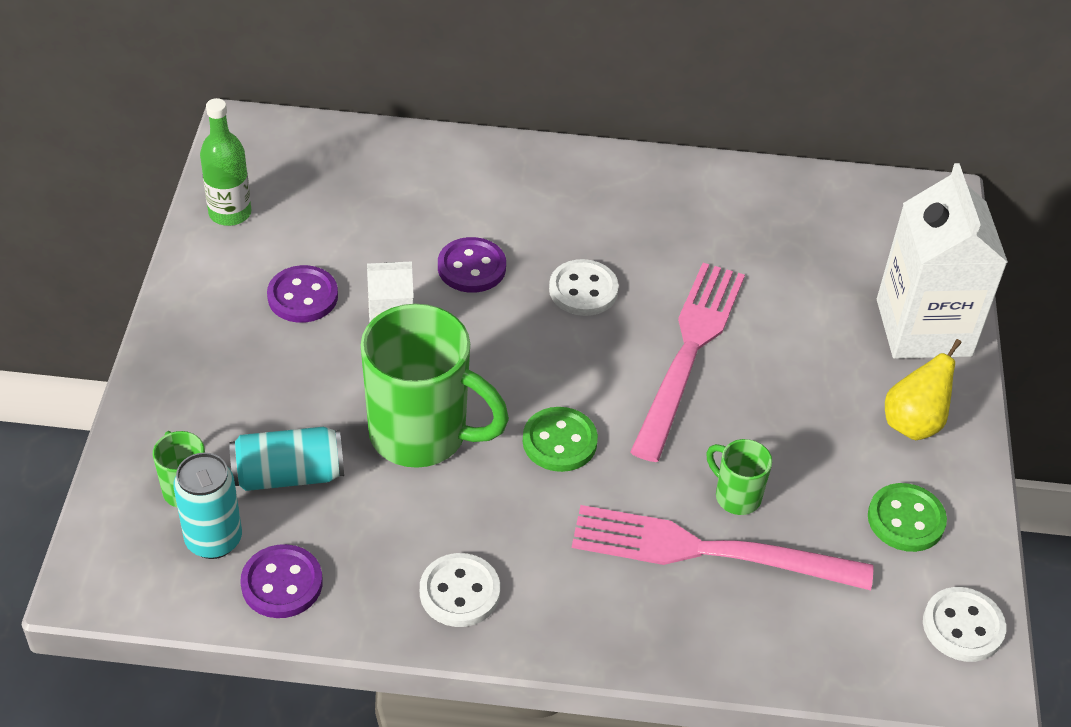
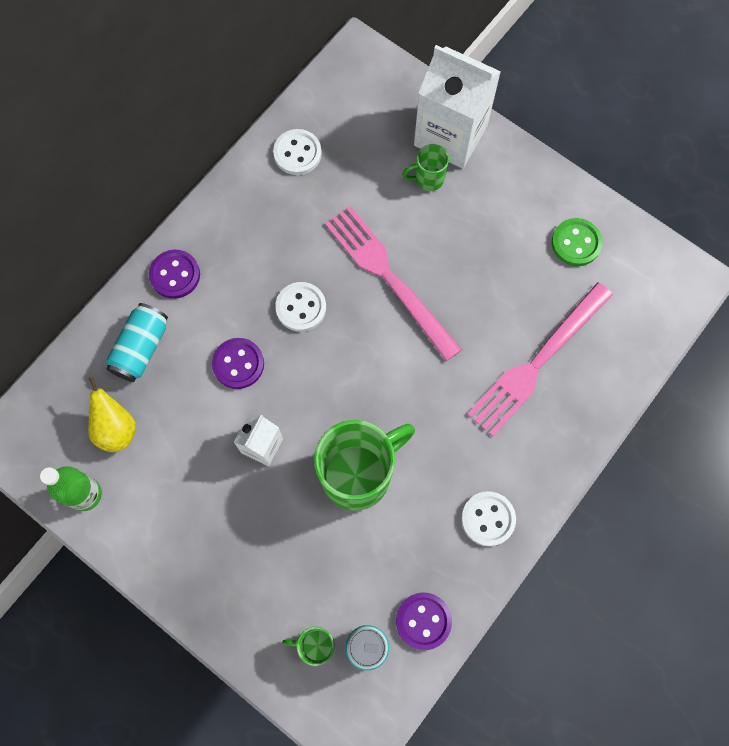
camera: 55 degrees left, 25 degrees up
(289, 475) = (342, 574): turquoise can -> turquoise can (141, 348)
(302, 296) = (196, 486): purple button -> purple button (175, 275)
(559, 441) = (412, 396): green button -> none
(736, 496) = (509, 322): green mug -> green mug (428, 179)
(913, 423) = (514, 191): yellow pear -> yellow pear (116, 429)
(963, 626) = (657, 264): white button -> white button (297, 153)

